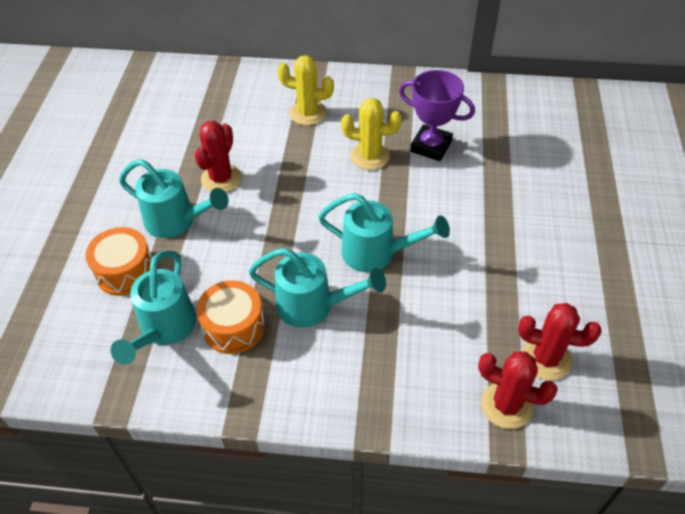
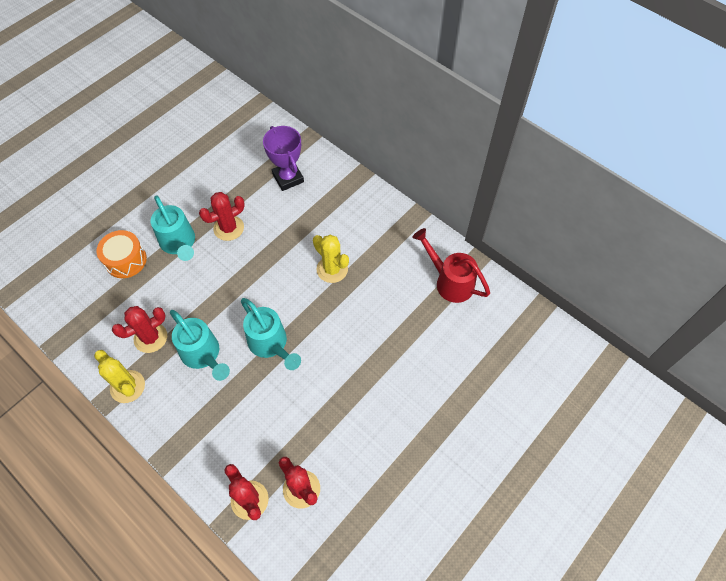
camera: 35 degrees right, 10 degrees up
(164, 329) = (115, 313): turquoise watering can -> none
(233, 327) = (150, 338): orange drum -> red cactus
(308, 113) = (323, 209): yellow cactus -> yellow cactus (127, 386)
(431, 146) = (378, 287): purple trophy -> purple trophy (288, 178)
(490, 108) = (450, 281): none -> red watering can

